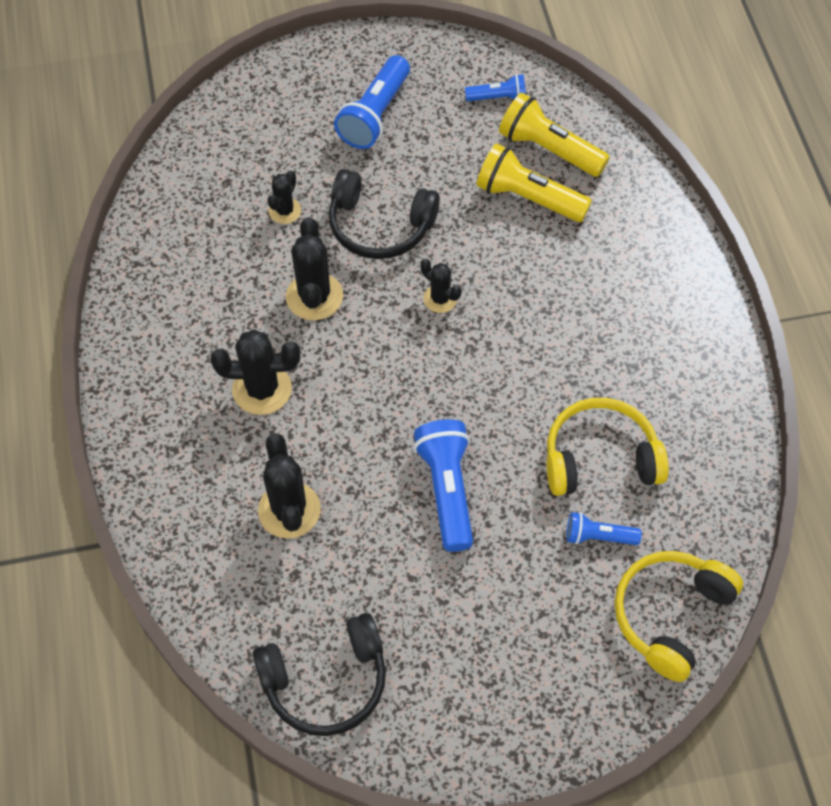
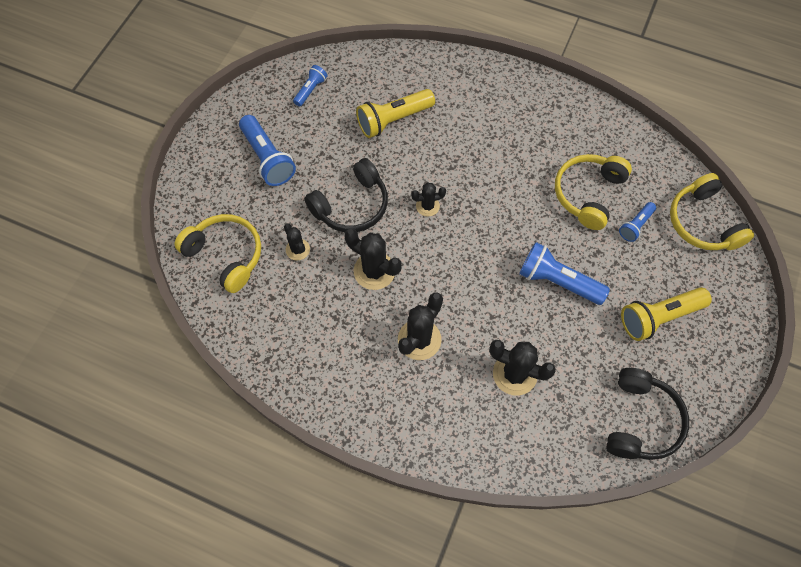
camera: 55 degrees left, 5 degrees up
(228, 153) = (226, 255): none -> yellow headphones
(549, 149) = (368, 89): yellow flashlight -> yellow flashlight (658, 317)

